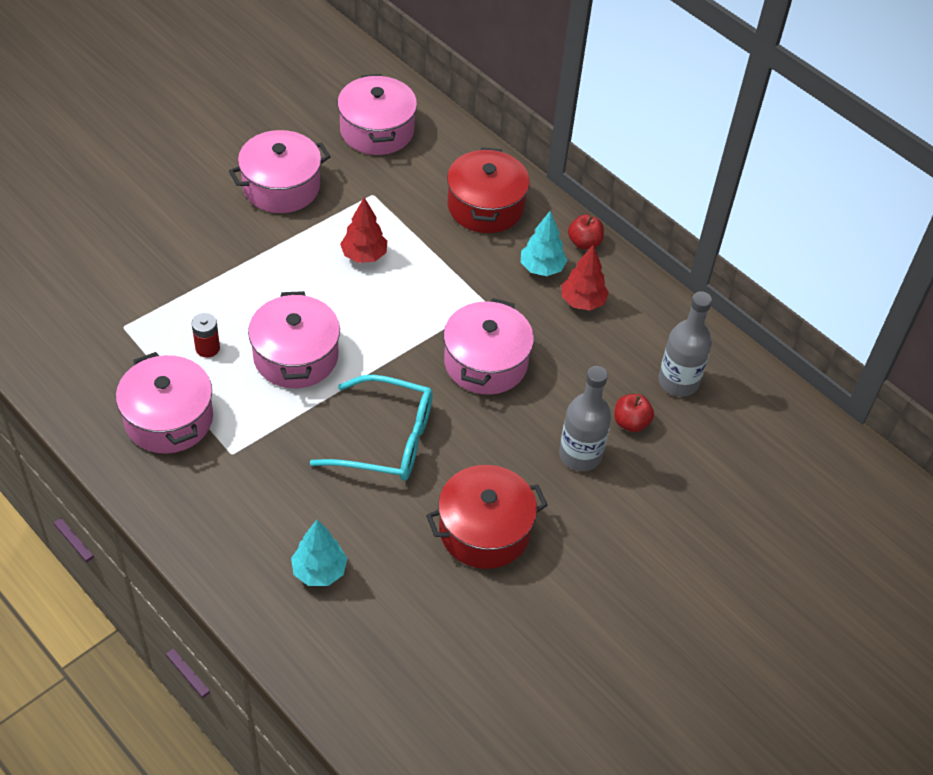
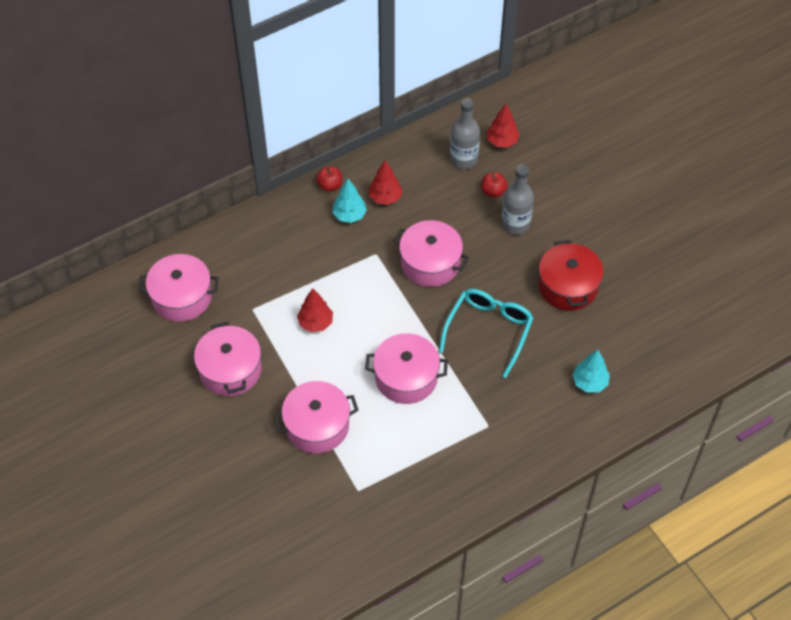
camera: 75 degrees left, 5 degrees up
(168, 419) = (451, 464): pink pot -> pink pot (317, 426)
(207, 348) = (389, 434): red battery -> none
(485, 206) = (281, 238): red pot -> none
(728, 425) = (502, 141): none -> red tree

